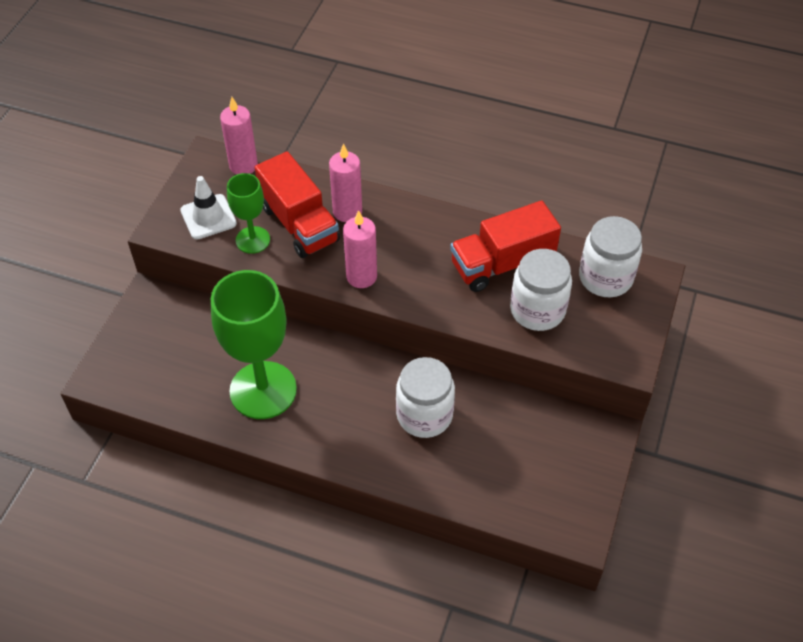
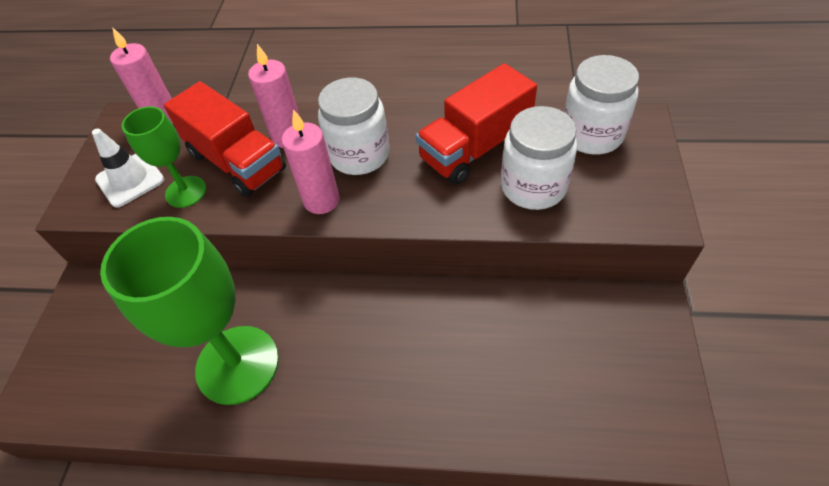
camera: 10 degrees left, 0 degrees up
(424, 415) = (438, 342): white jar -> white jar (359, 155)

